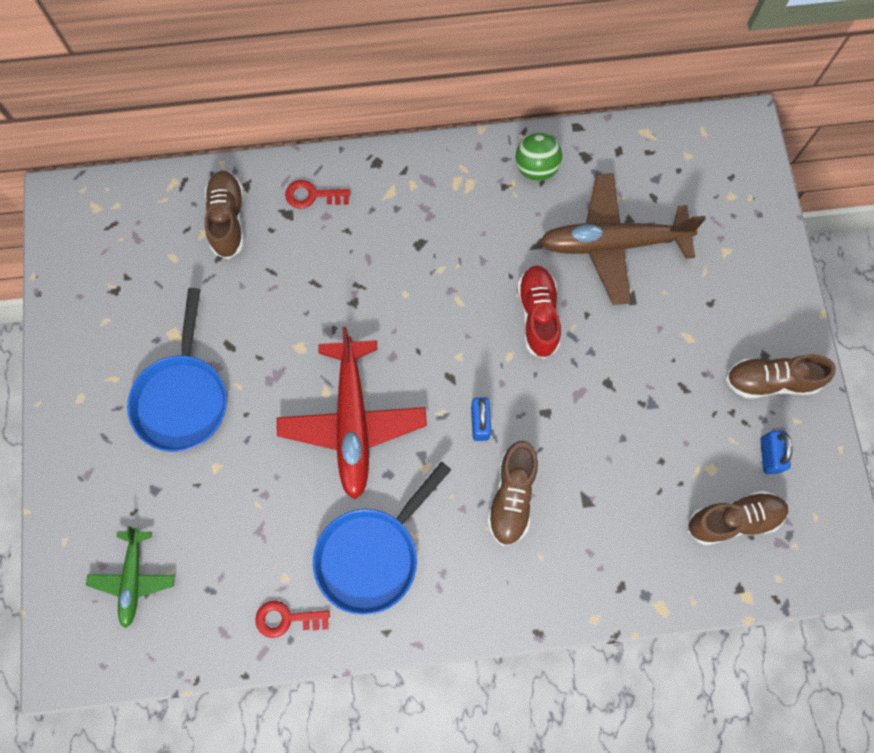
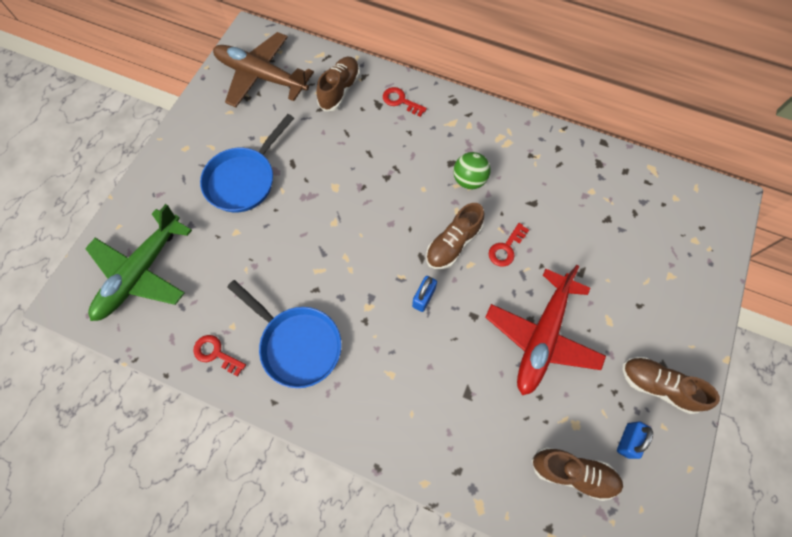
camera: 30 degrees right, 5 degrees down
(133, 578) = (142, 272): green plane -> green plane, size x1.78
(352, 421) = (339, 250): red plane -> red plane (542, 336)
(372, 555) = (297, 344): blue pan -> blue pan turned 120 degrees counterclockwise
(512, 497) = (416, 360): brown shoe -> brown shoe (453, 244)
(536, 168) = (559, 154): green ball -> green ball (469, 180)
(538, 315) = (506, 248): red shoe -> red key
(613, 243) = (588, 228): brown plane -> brown plane (262, 76)

